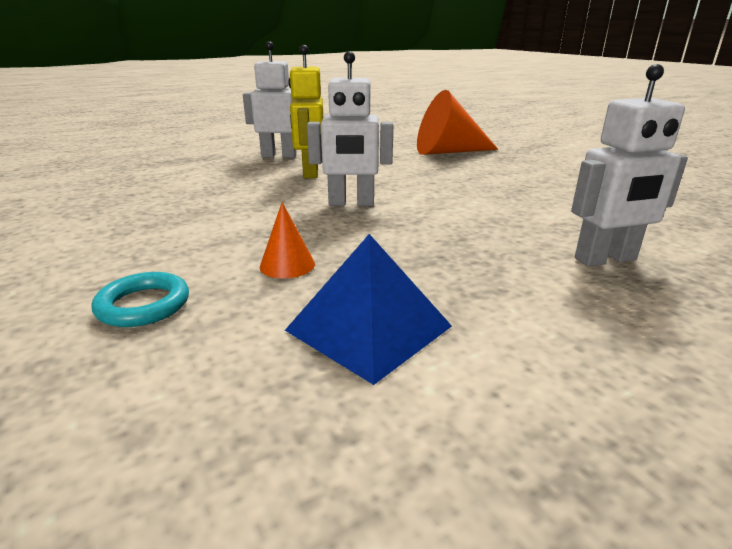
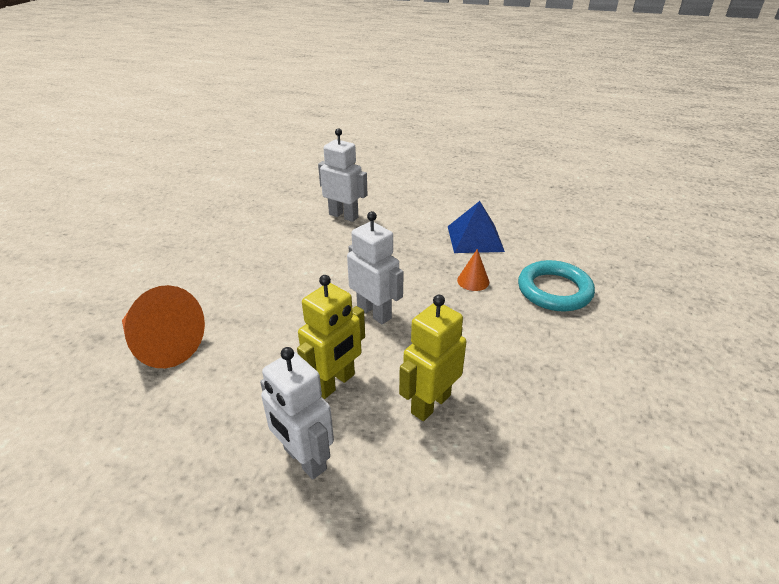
camera: 135 degrees left, 10 degrees up
(143, 305) = (554, 290): turquoise ring -> turquoise ring, size x1.62
(226, 186) = (430, 404): none -> yellow robot

